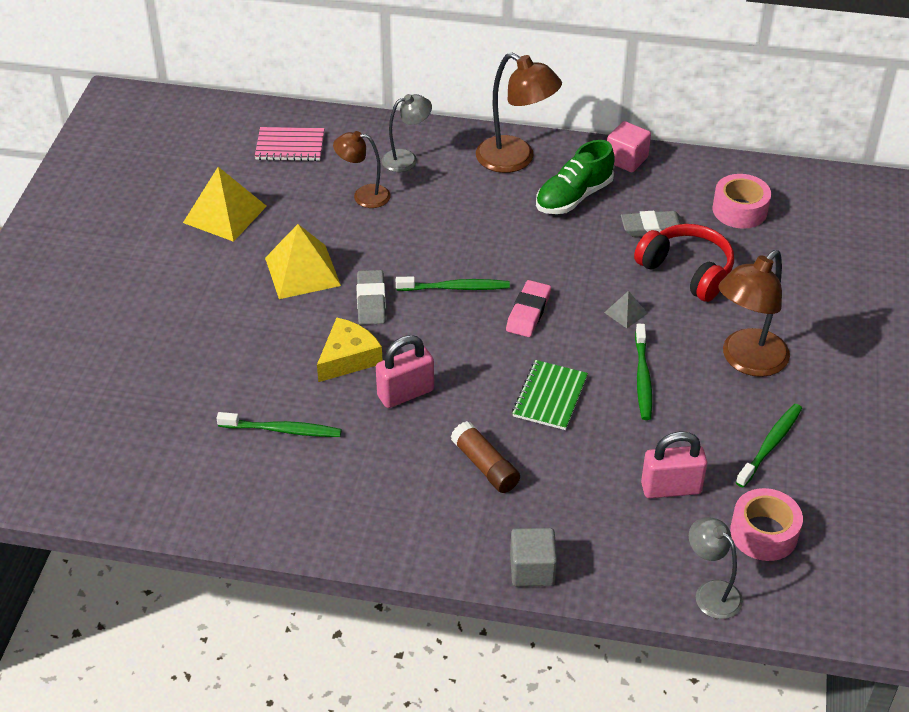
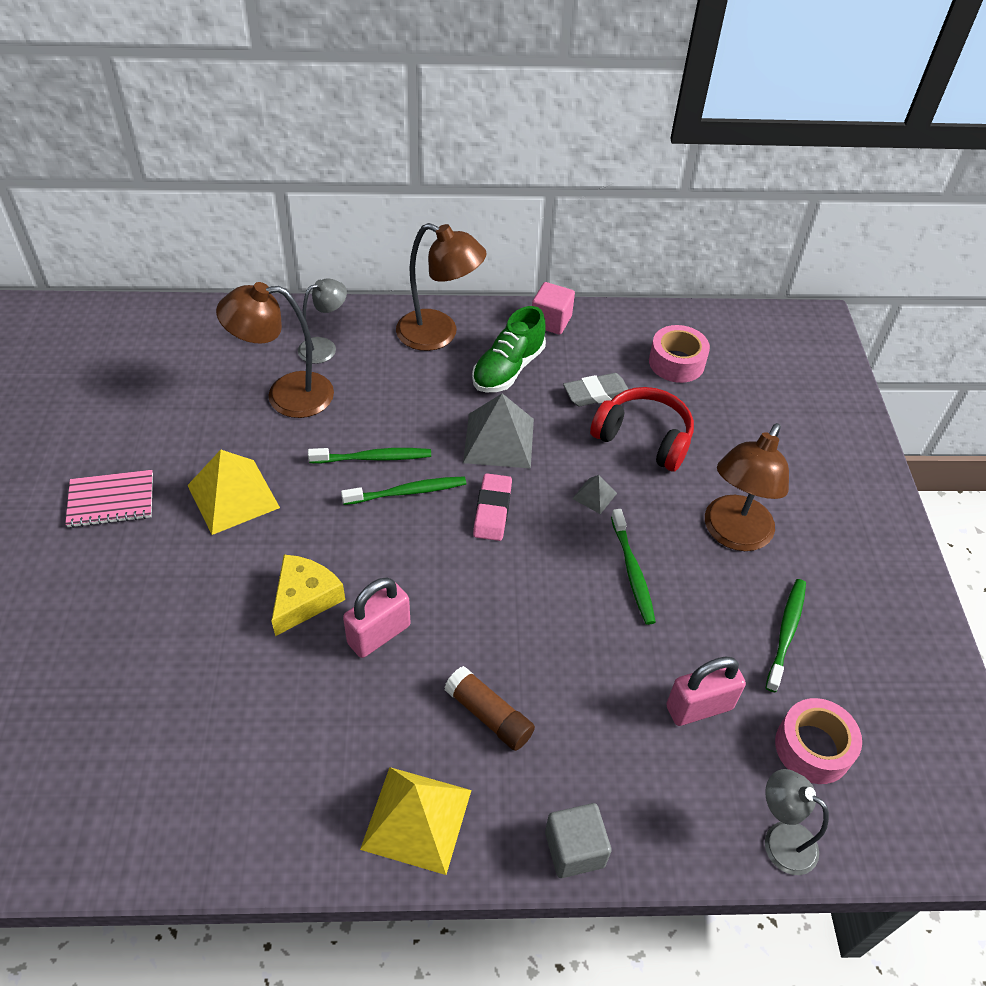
camera: 15 degrees left, 5 degrees up
(225, 214) = (133, 437): yellow pyramid -> yellow pyramid (416, 819)
(282, 430) = (243, 709): green toothbrush -> green toothbrush (373, 458)
(290, 146) = (195, 347): pink notebook -> pink notebook (111, 500)
(364, 196) = (286, 395): brown lamp -> brown lamp, size x1.64
(371, 301) = (317, 522): grey eraser -> none
(549, 256) = (498, 440): none -> grey pyramid
(550, 396) = (540, 612): green notebook -> none

